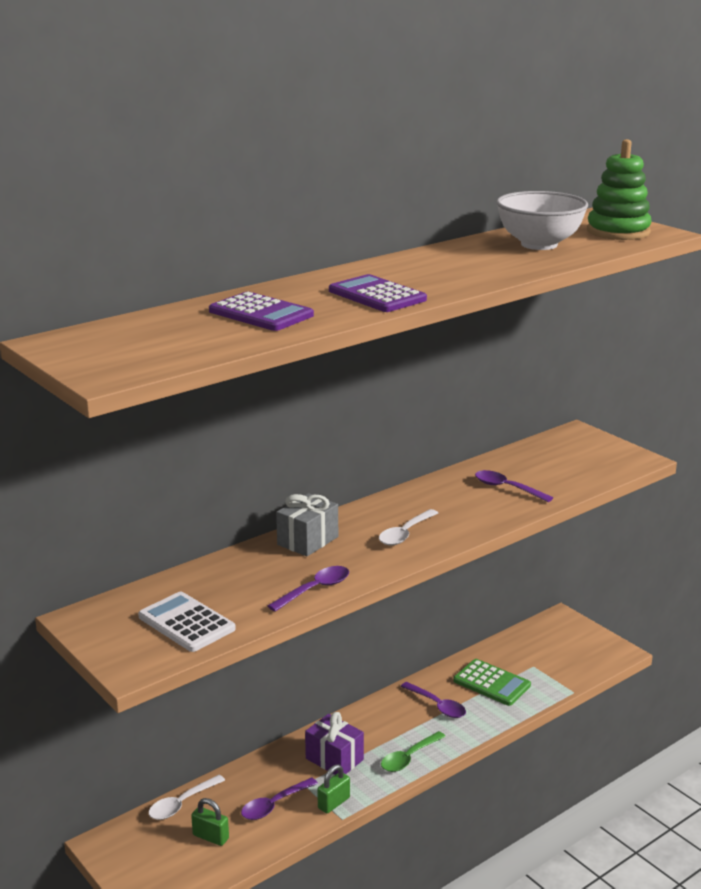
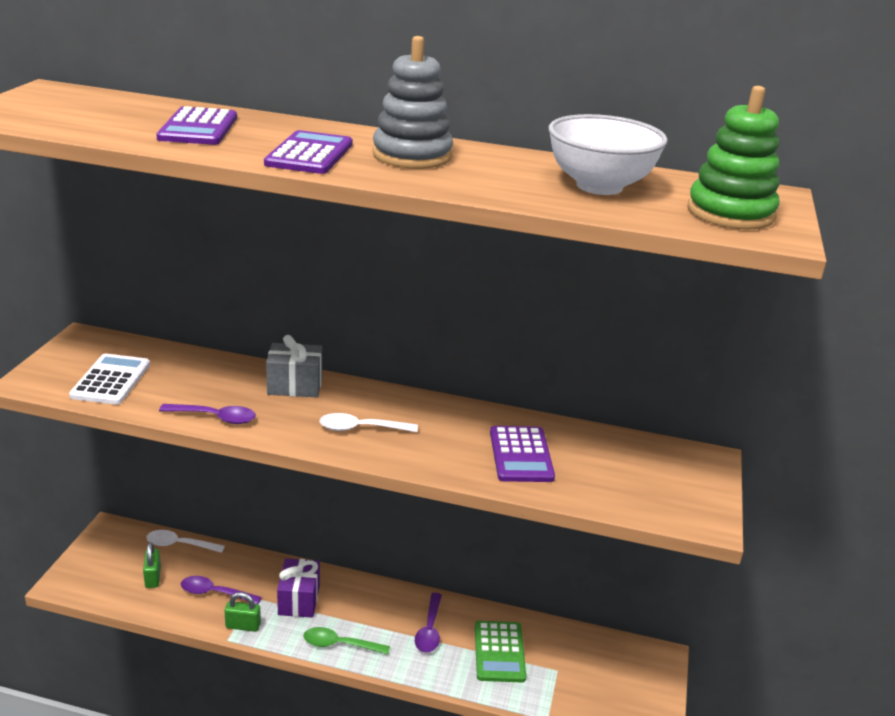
camera: 50 degrees right, 5 degrees up
(418, 271) = (412, 156): none -> grey stacking toy
(507, 488) = (521, 455): purple spoon -> purple calculator

